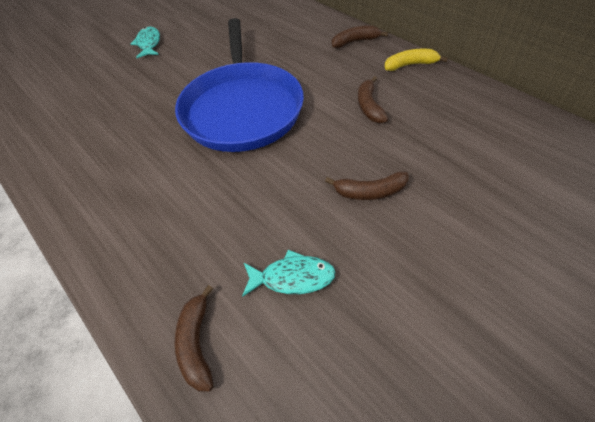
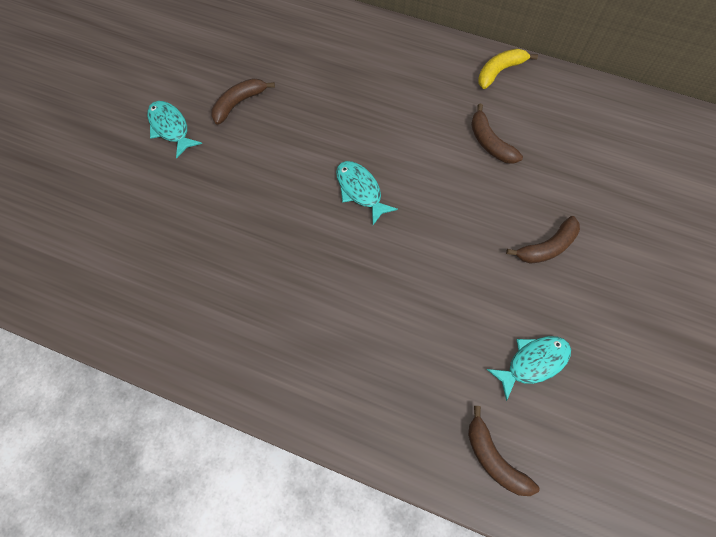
camera: 30 degrees left, 15 degrees up
(242, 109) = (360, 190): blue pan -> turquoise fish
(355, 42) = (424, 53): brown banana -> brown banana (239, 103)

